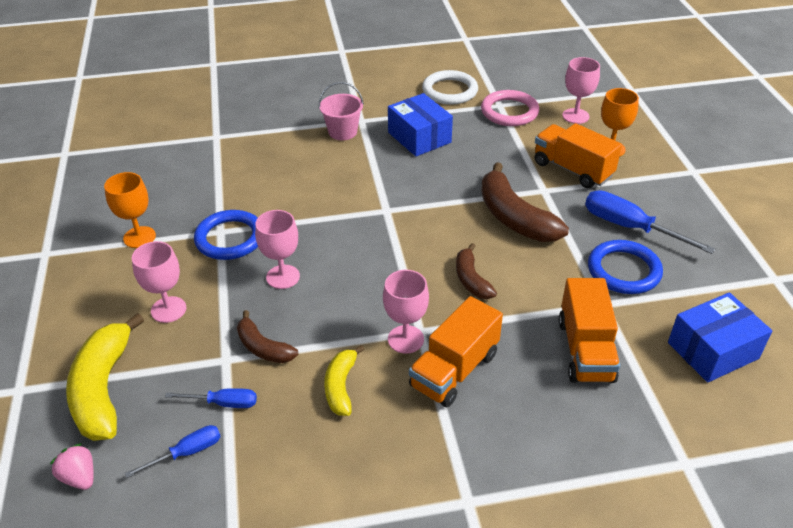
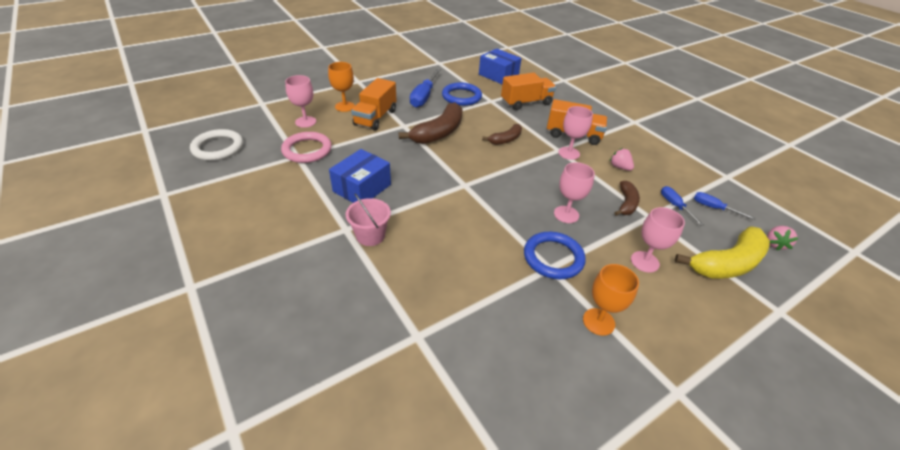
camera: 115 degrees left, 0 degrees up
(341, 386) = (619, 167): yellow banana -> pink strawberry
(450, 91) = (278, 185): white ring -> white ring (218, 148)

